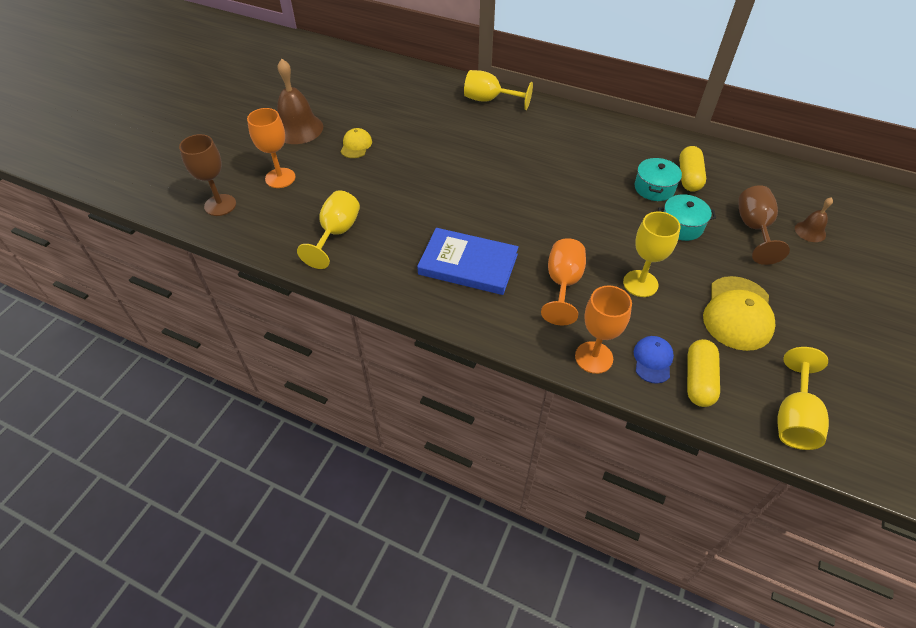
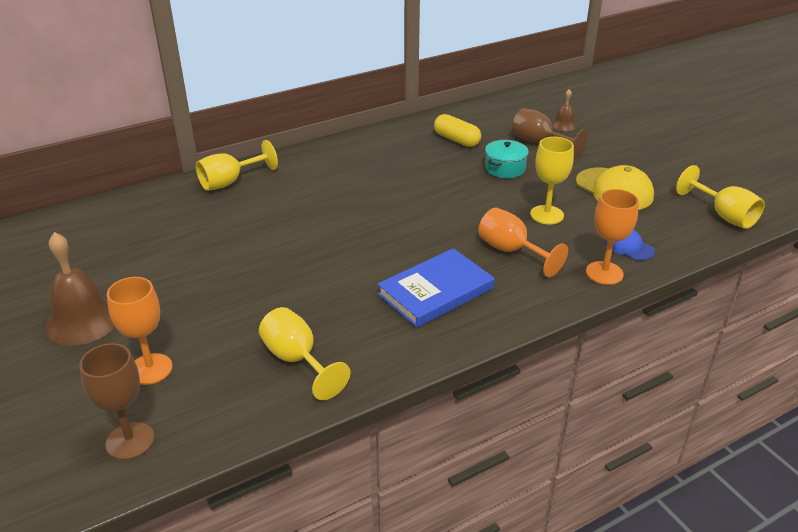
camera: 55 degrees left, 15 degrees down
(356, 145) = (175, 290): yellow cap -> none
(654, 188) = (450, 159): turquoise pot -> none
(698, 380) = (663, 236): yellow capsule -> none

